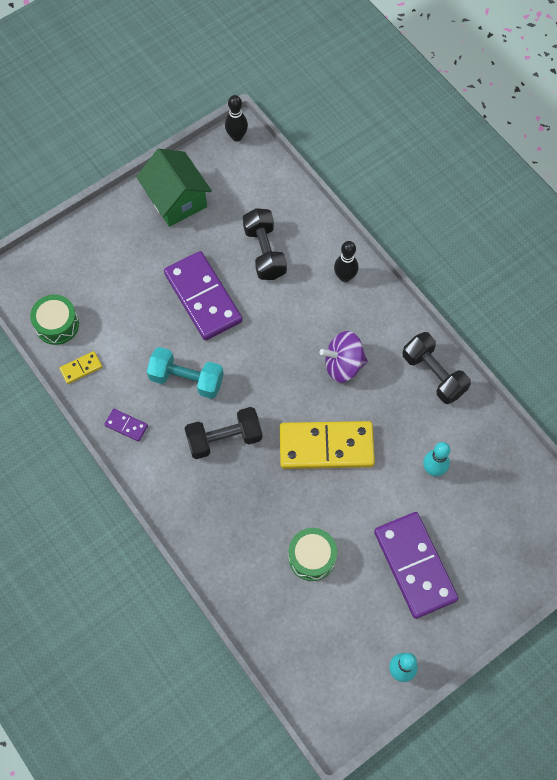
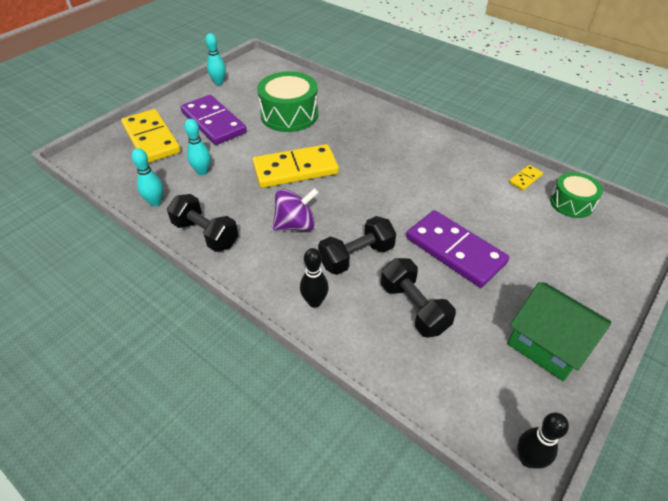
camera: 165 degrees right, 20 degrees down
(126, 426) = (462, 153): purple domino -> none
(186, 379) = (432, 188): turquoise dumbbell -> none
(224, 438) = (380, 159): black dumbbell -> black dumbbell (356, 256)
(312, 557) = (289, 115): green drum -> green drum, size x1.65
(485, 432) = (155, 202): none -> turquoise bowling pin
(495, 550) = (151, 139): none -> yellow domino

